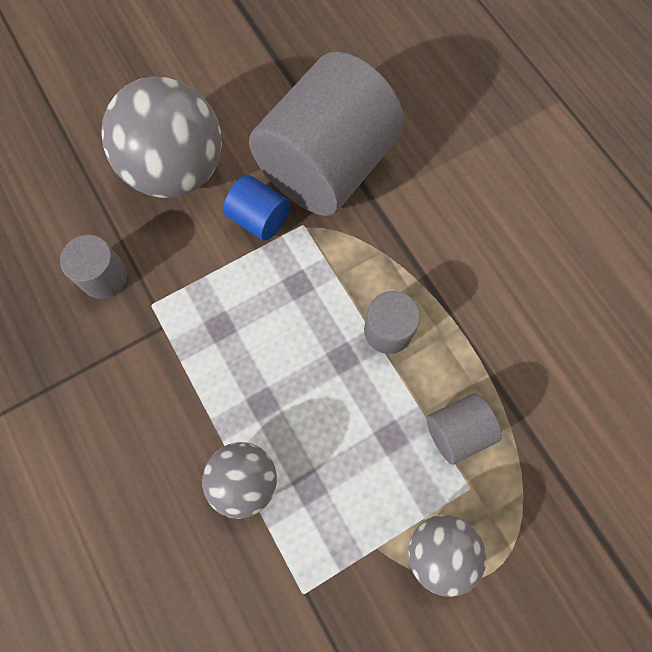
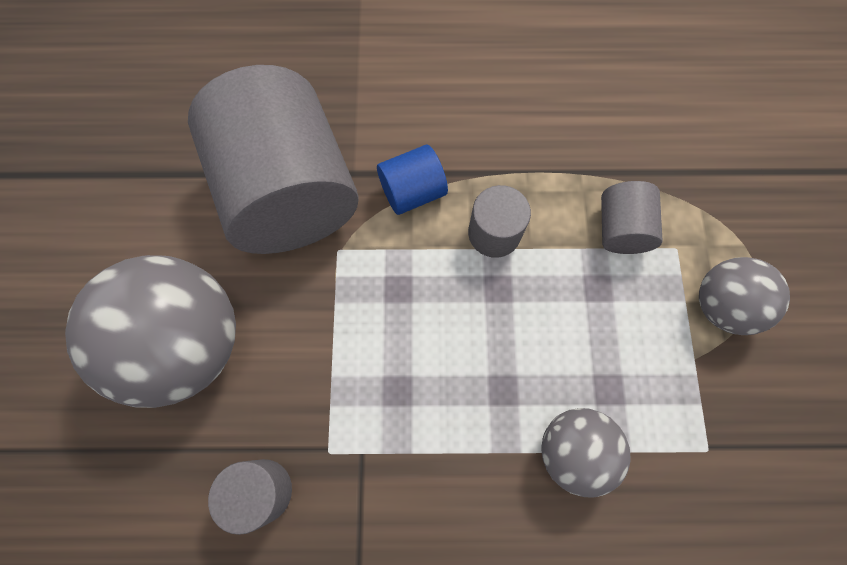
camera: 60 degrees left, 0 degrees up
(259, 219) = (303, 288): blue cylinder -> blue cylinder (412, 192)

